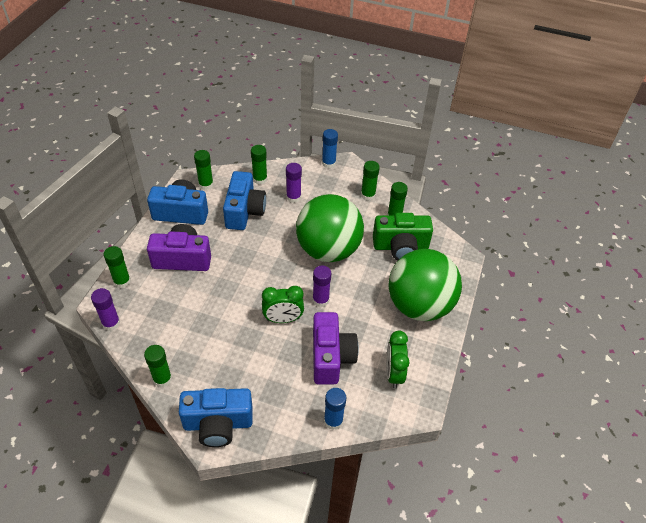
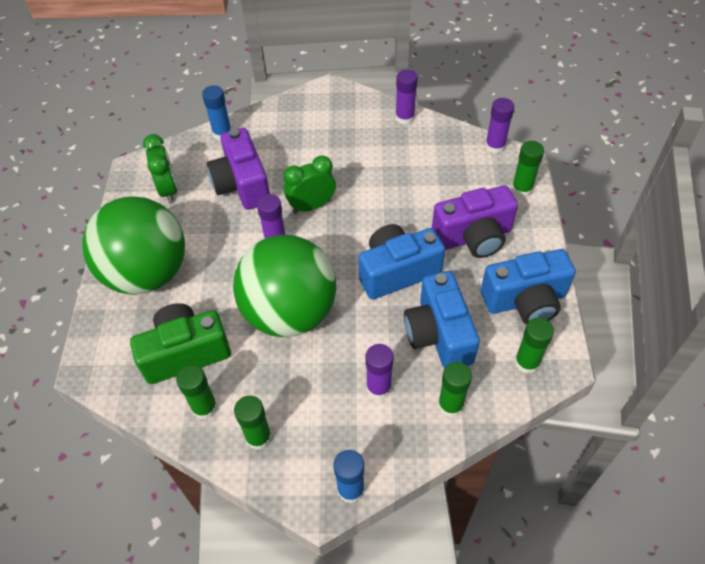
camera: 165 degrees right, 5 degrees up
(162, 379) = (405, 117): green glue stick -> purple glue stick
(218, 424) = (330, 101): blue camera -> blue camera (397, 272)

